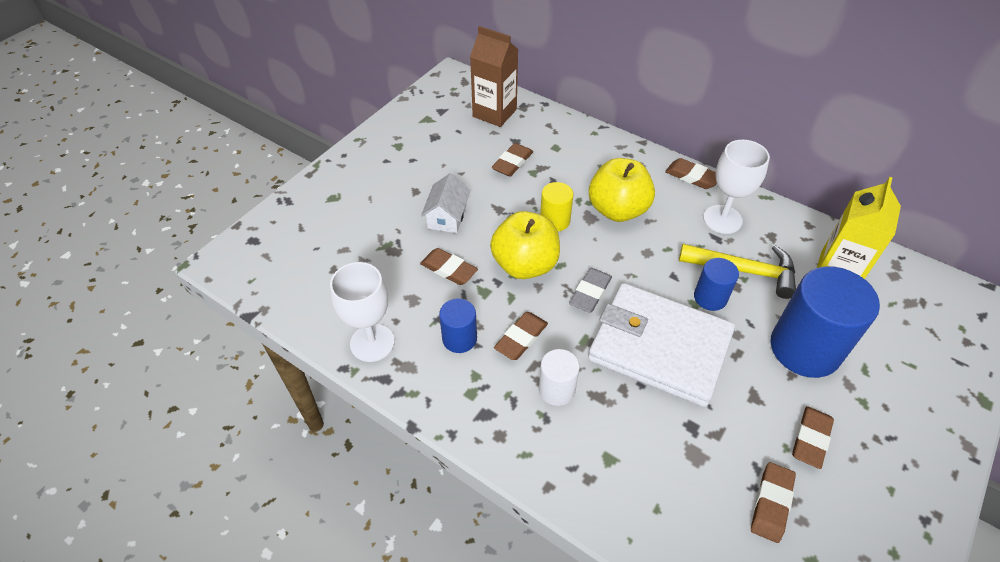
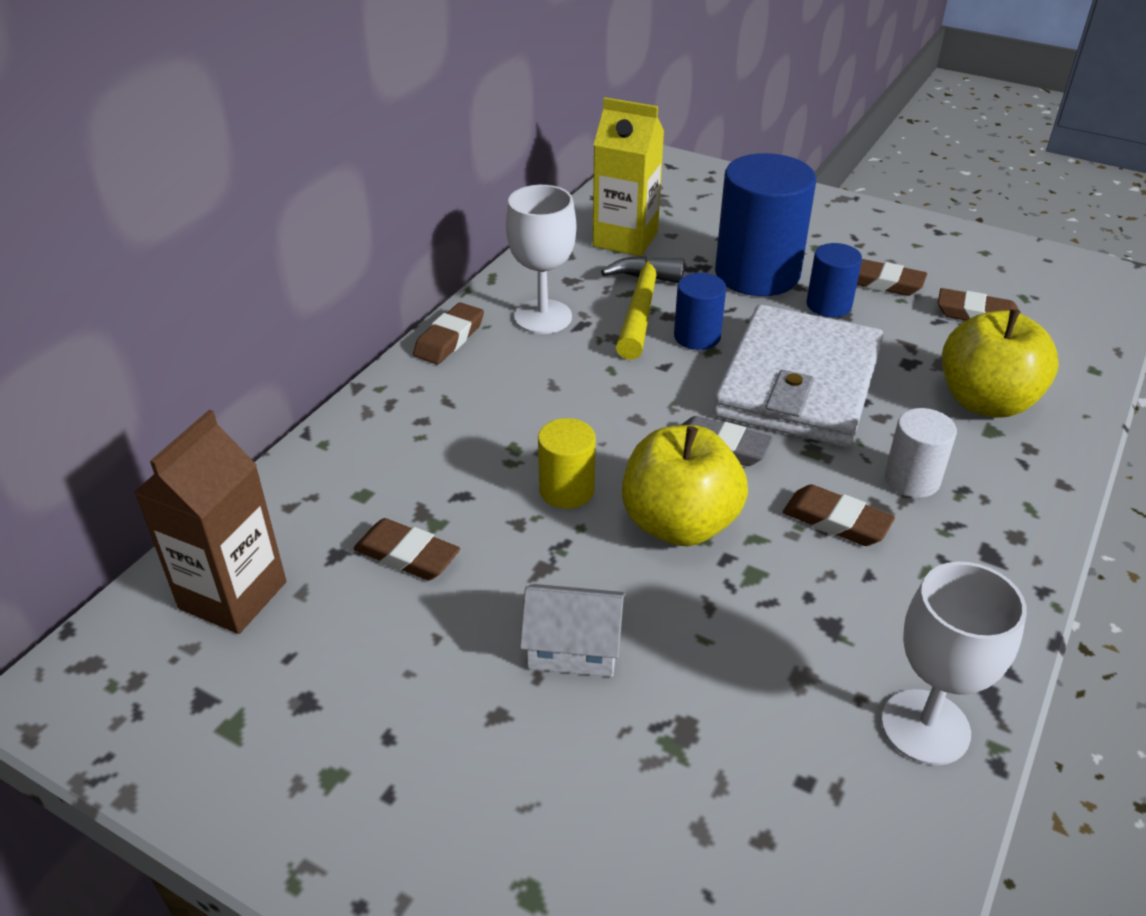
camera: 95 degrees left, 10 degrees down
(449, 269) = (715, 629): brown eraser -> none
(459, 339) = (866, 598): blue cylinder -> blue cylinder (829, 305)
(617, 210) = (532, 417): yellow apple -> yellow apple (985, 401)

